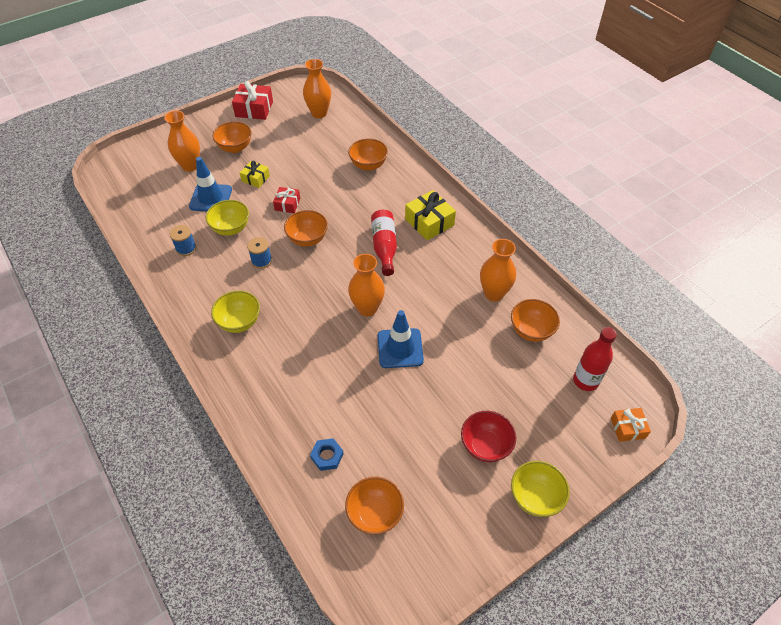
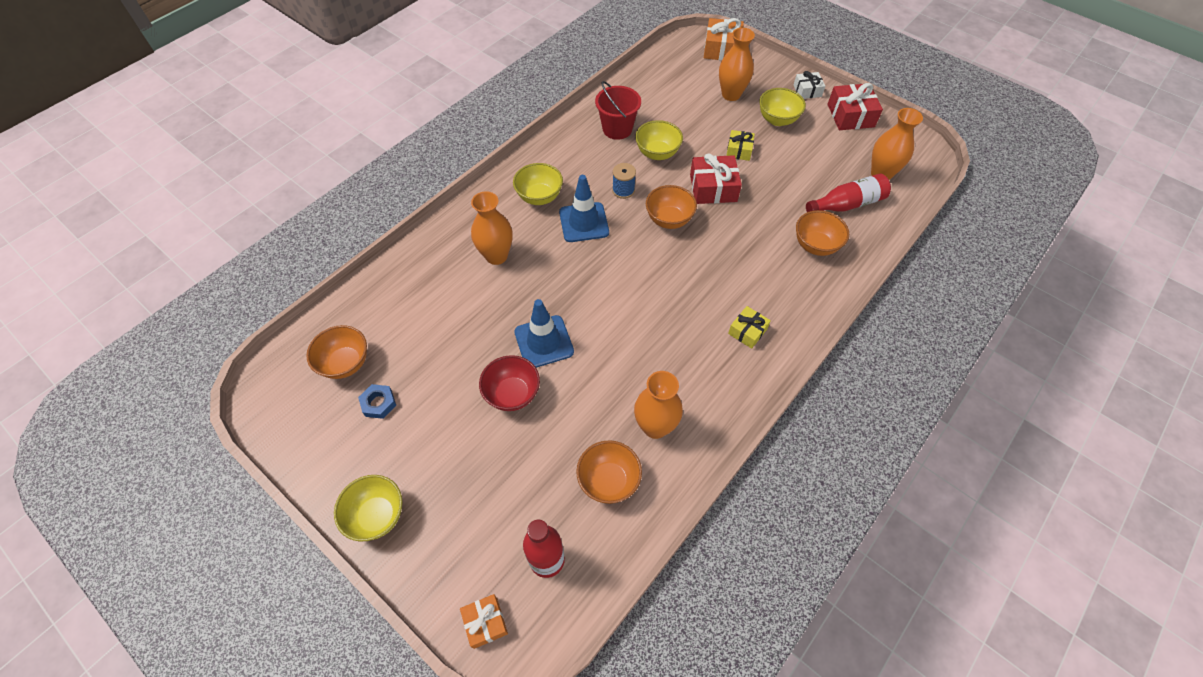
camera: 75 degrees right, 5 degrees up
(130, 156) = (722, 49): none -> orange gift
(186, 248) = (617, 129): blue spool -> red bucket
(211, 198) = (692, 125): blue traffic cone -> blue traffic cone (584, 222)
(214, 122) = (807, 91): none -> white gift
(235, 148) = (777, 120): orange bowl -> yellow bowl
(287, 204) = (713, 188): red gift -> red gift, size x1.65
(327, 456) = (401, 308): blue nut -> blue nut (378, 403)
(367, 308) = (590, 298): orange vase -> orange vase (496, 256)
(384, 247) = (686, 293): red bottle -> red bottle (847, 204)
(429, 222) = (747, 331): yellow gift -> yellow gift, size x0.61
(485, 446) = (434, 452): red bowl -> red bowl (512, 394)

